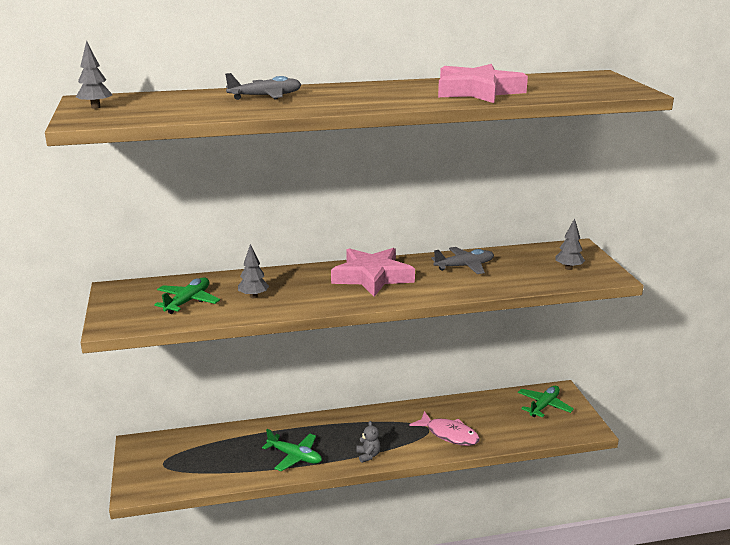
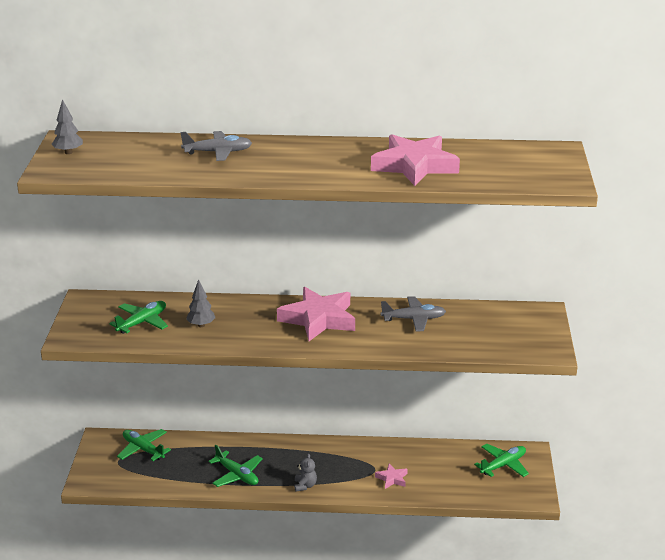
camera: 15 degrees right, 5 degrees up
(186, 447) = (143, 449): none -> green plane
(449, 434) = (392, 478): pink fish -> pink star
(568, 268) = (515, 336): grey tree -> none

